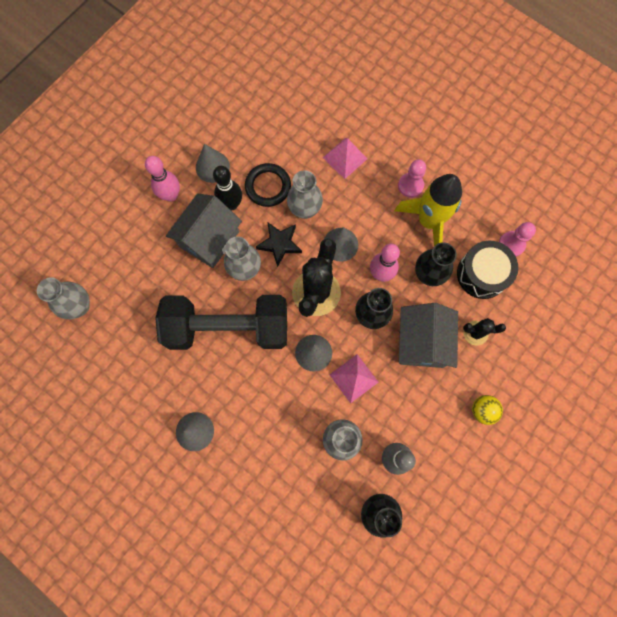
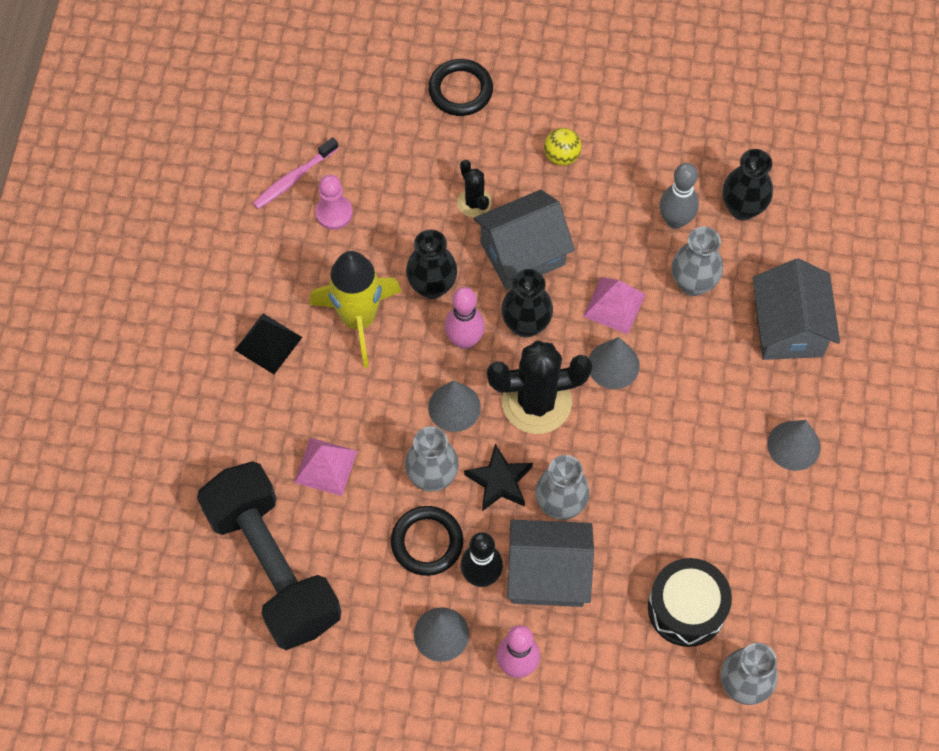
camera: 120 degrees left, 10 degrees down
(228, 328) = (648, 480): black dumbbell -> black dumbbell (273, 566)
(273, 483) = (788, 328): none -> grey house
(410, 185) = (320, 365): pink pawn -> none
(440, 165) = (268, 343): none -> black pyramid
(482, 274) = (394, 228): black drum -> black drum (686, 608)
(549, 233) = (293, 178): none -> pink toothbrush
(568, 372) = (460, 90): none -> black ring

